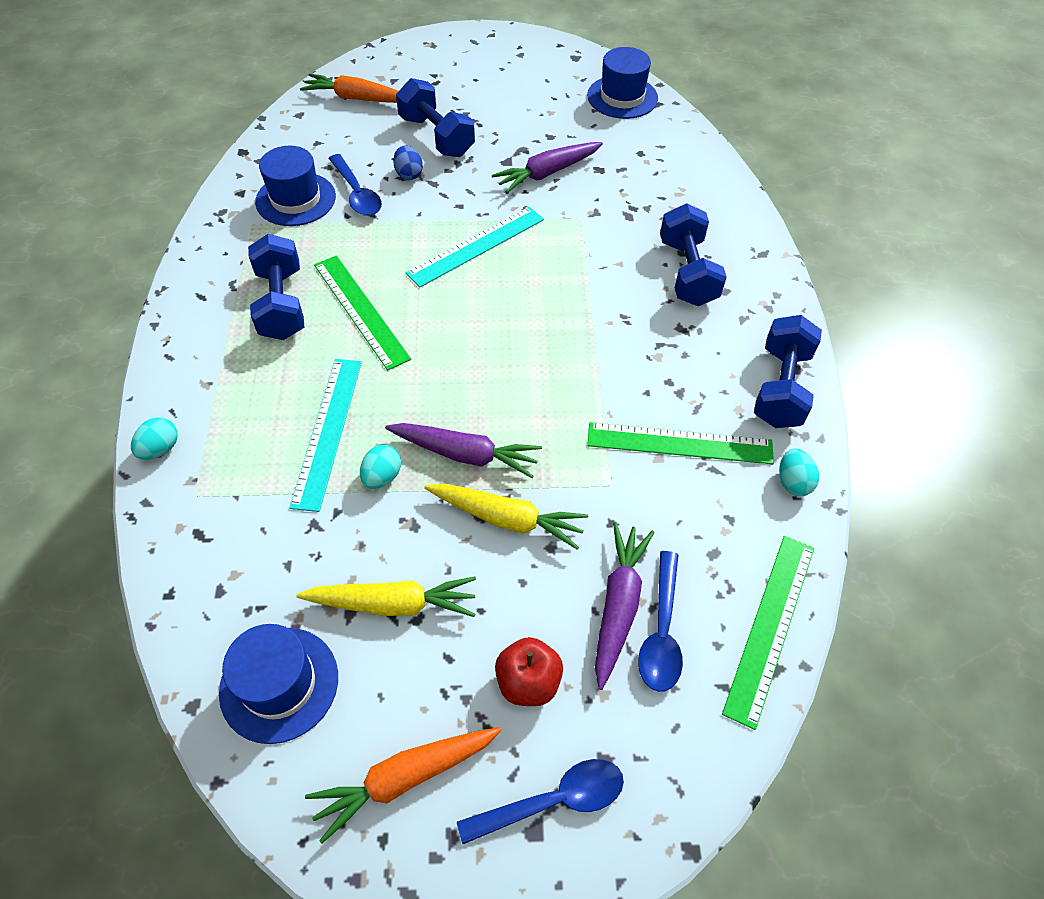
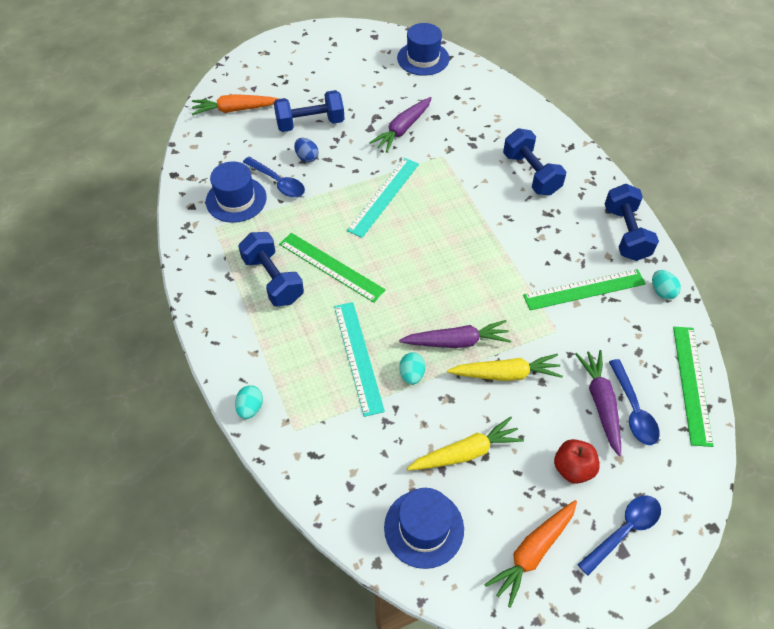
camera: 20 degrees left, 0 degrees up
(436, 136) = (310, 123): blue dumbbell -> blue dumbbell turned 45 degrees counterclockwise

